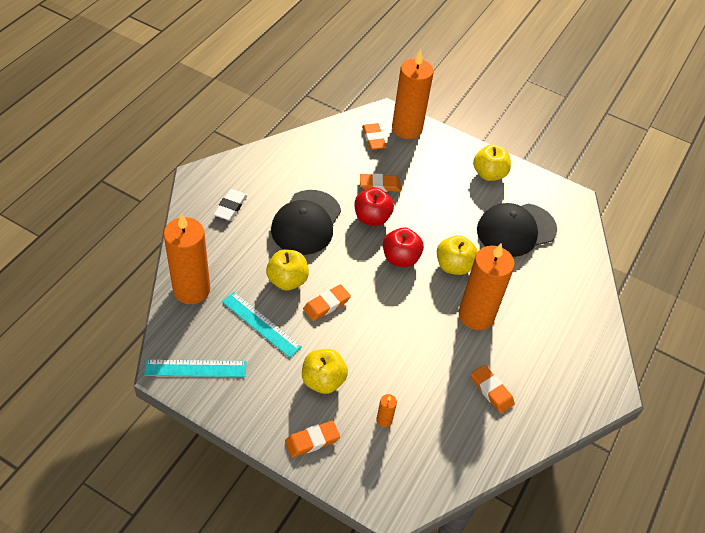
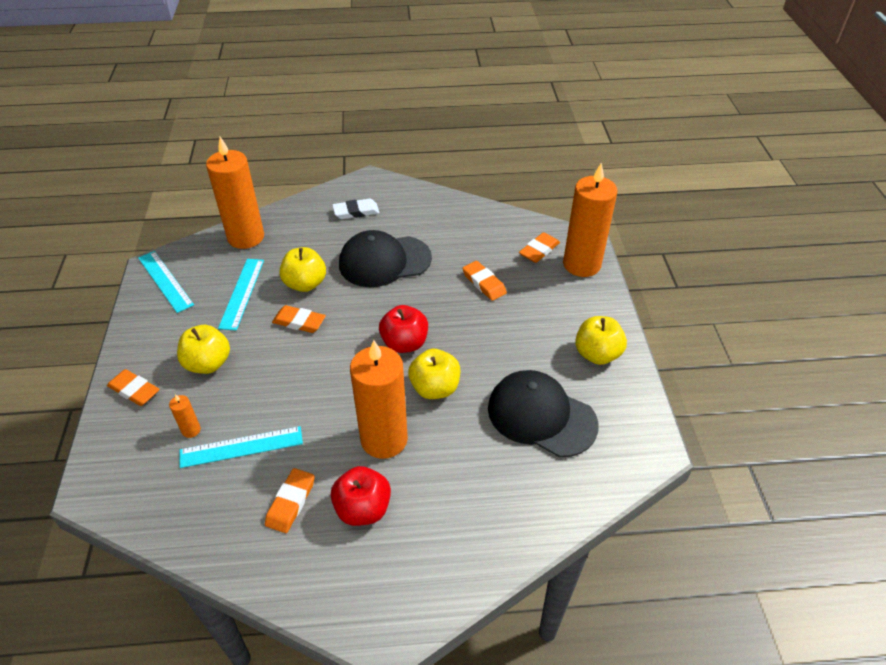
camera: 60 degrees right, 5 degrees down
(372, 218) = (435, 299): red apple -> red apple (363, 509)
(423, 396) = (241, 447): none -> turquoise ruler

